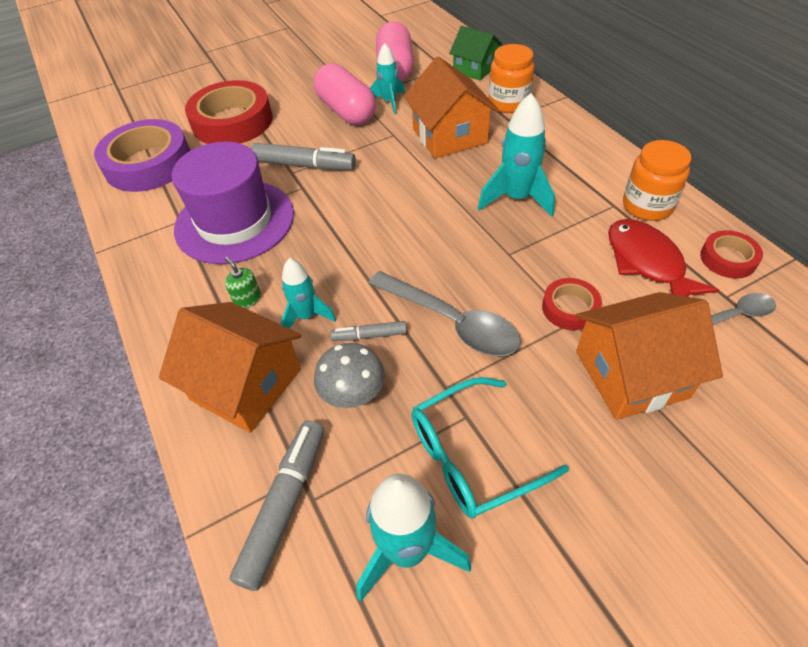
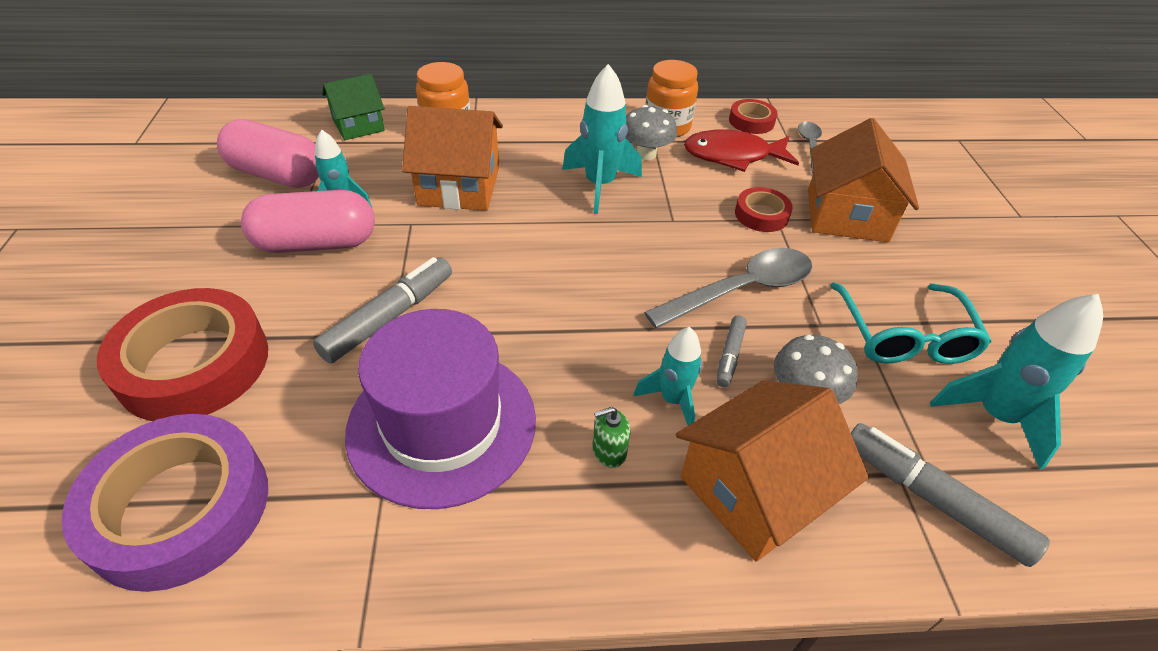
camera: 70 degrees left, 5 degrees down
(588, 208) = (646, 154): none -> grey mushroom

